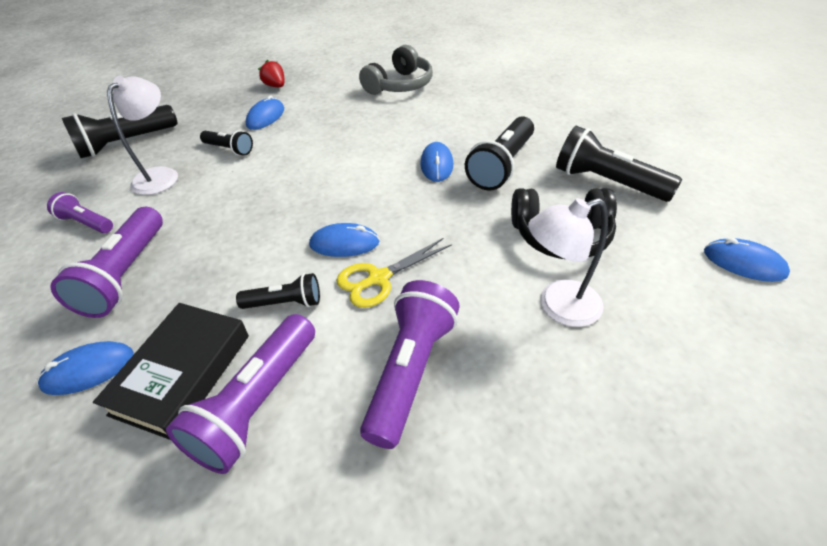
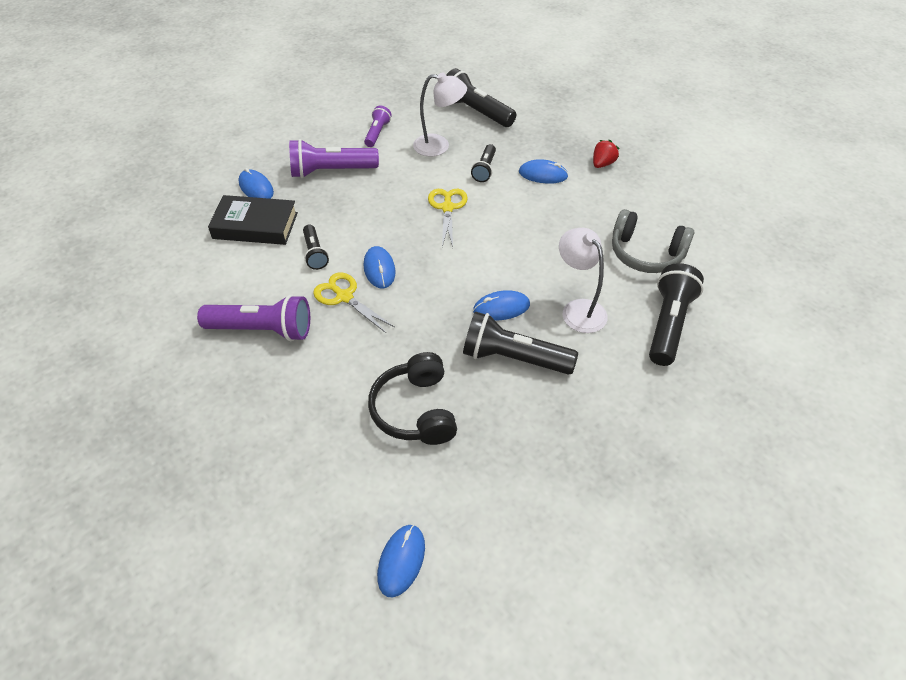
camera: 75 degrees right, 5 degrees up
(257, 404) = (236, 264): purple flashlight -> none
(273, 181) = (447, 208): none -> yellow scissors
(558, 306) = (328, 410): white lamp -> white lamp (578, 309)
(606, 182) = (509, 449): black flashlight -> black flashlight (668, 324)

